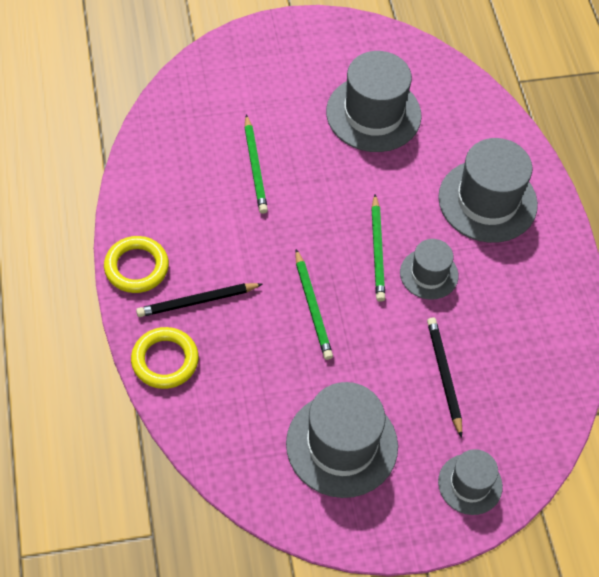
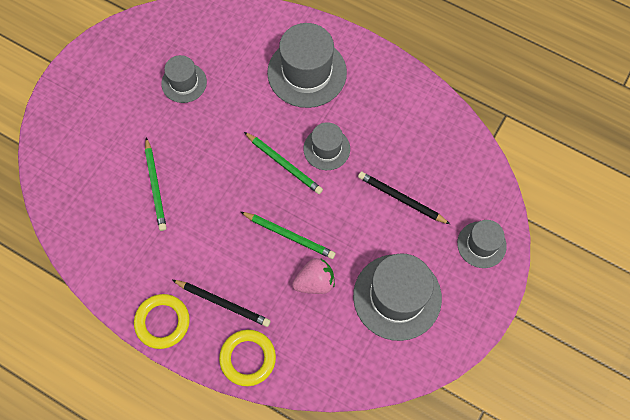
camera: 45 degrees left, 10 degrees up
(197, 301) = (223, 303): black pencil -> black pencil turned 90 degrees counterclockwise
(255, 167) = (155, 186): green pencil -> green pencil turned 45 degrees clockwise
(288, 362) = (315, 282): none -> pink strawberry
(373, 114) = (184, 83): grey hat -> grey hat, size x0.57

